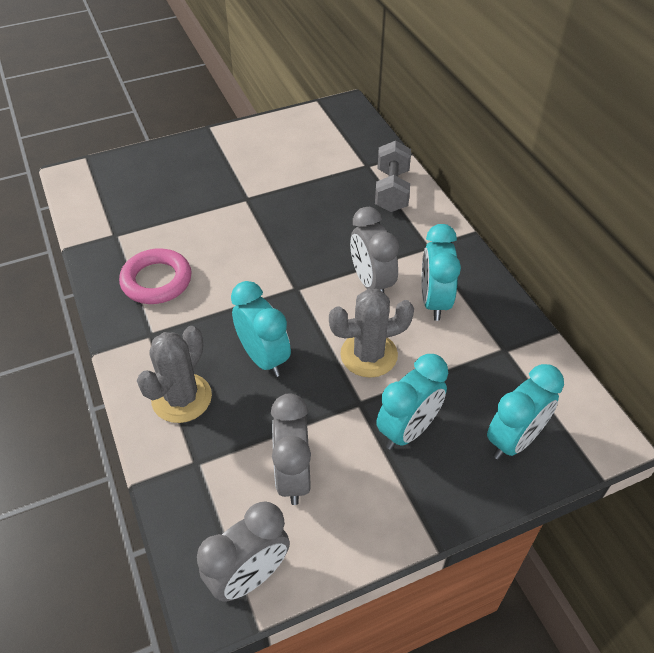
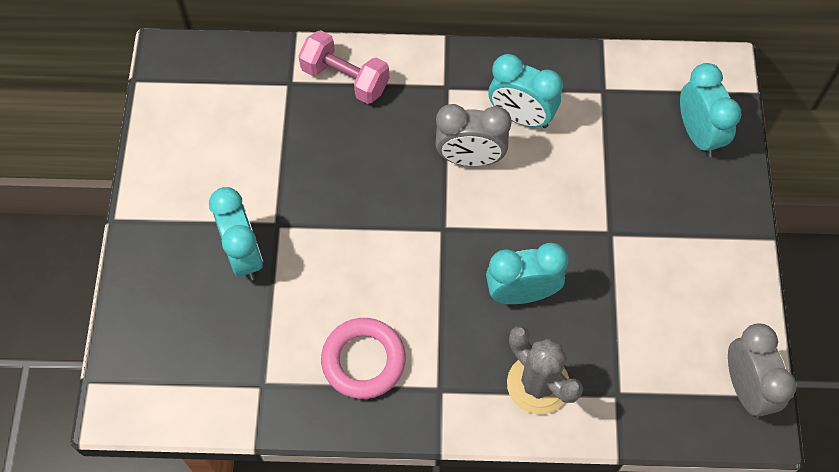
camera: 65 degrees left, 15 degrees up
(293, 476) = (664, 318): grey clock -> none
(369, 355) = (559, 201): grey cactus -> none
(391, 190) = (345, 79): grey dumbbell -> pink dumbbell
(408, 430) = (655, 208): turquoise clock -> turquoise clock (244, 255)

